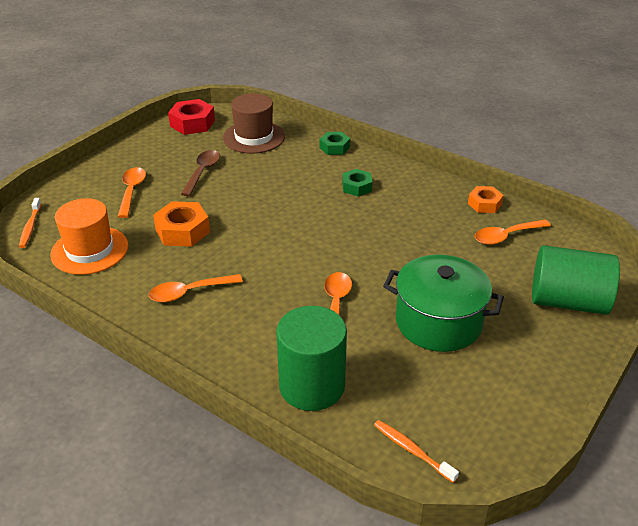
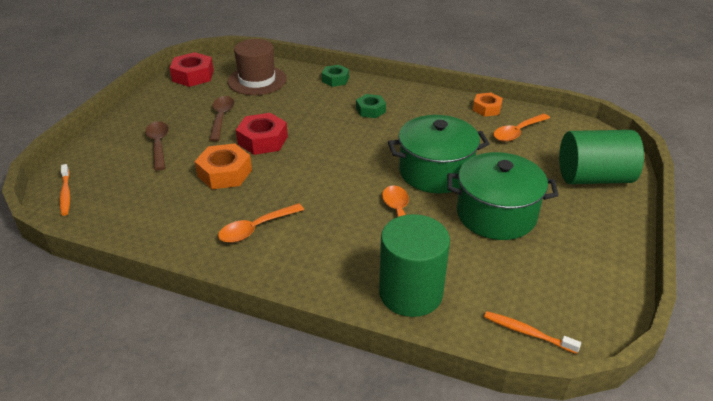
camera: 15 degrees left, 0 degrees up
(89, 250) = (138, 206): orange hat -> none
(132, 191) = (158, 144): orange spoon -> brown spoon
(233, 203) = (263, 140): none -> red nut
(395, 265) = (435, 172): none -> green pot

